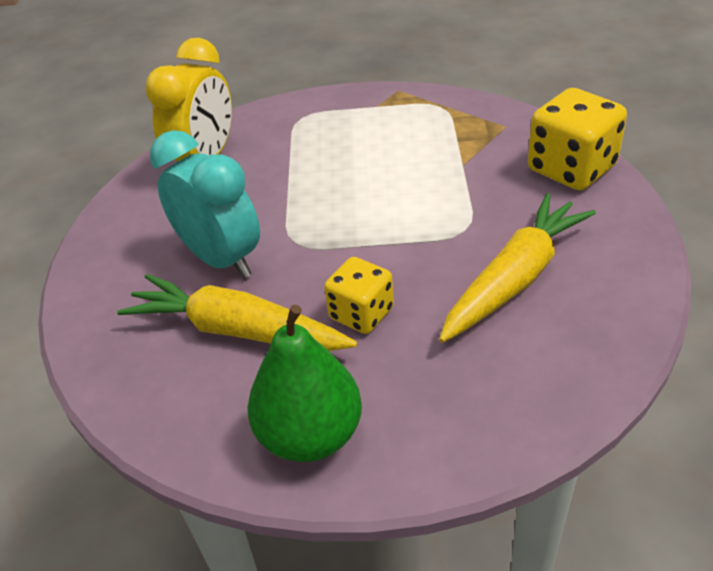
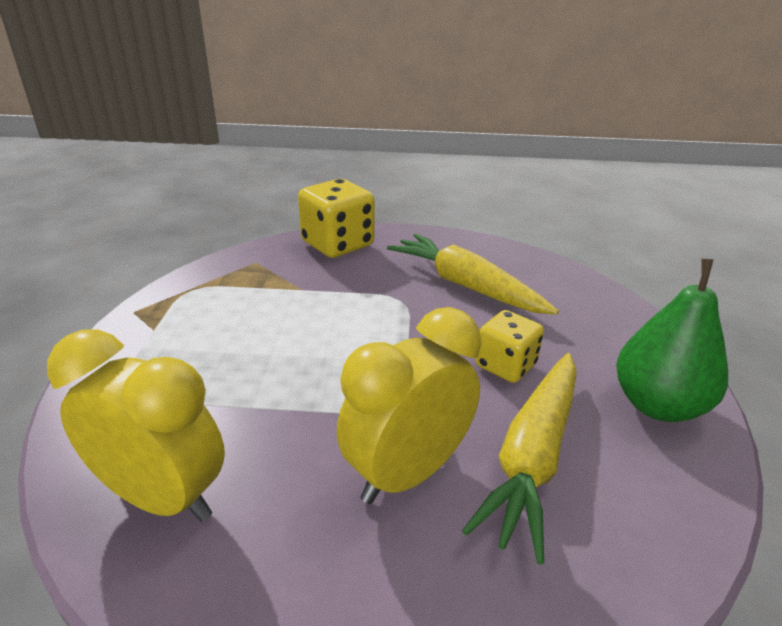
camera: 90 degrees left, 10 degrees down
(221, 259) = (407, 473): turquoise clock -> yellow clock

